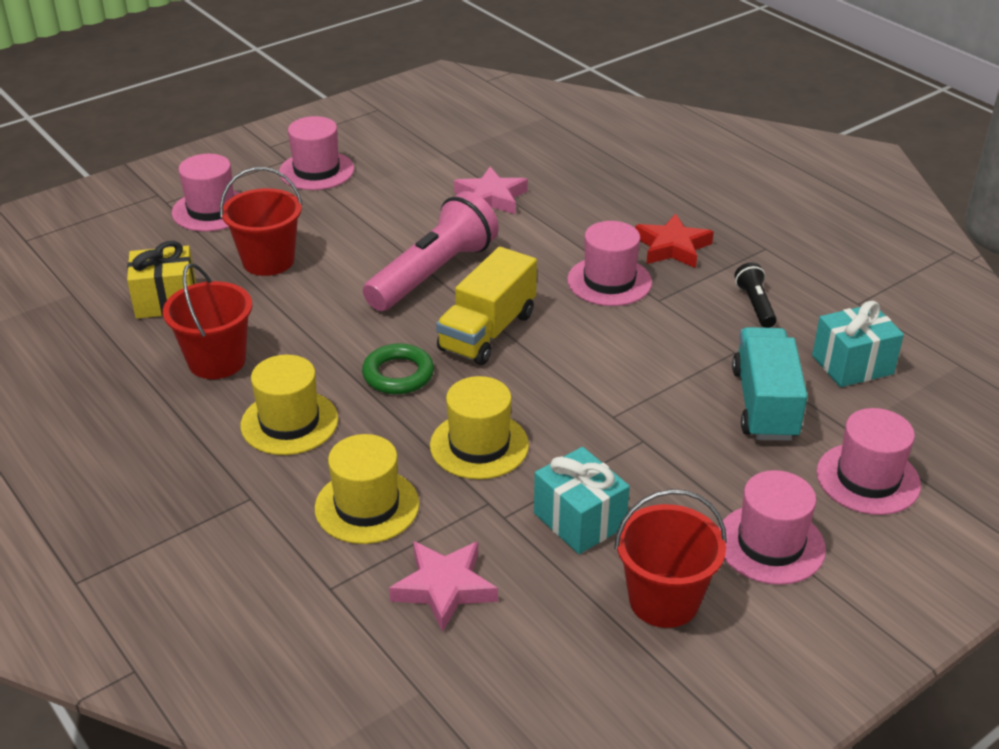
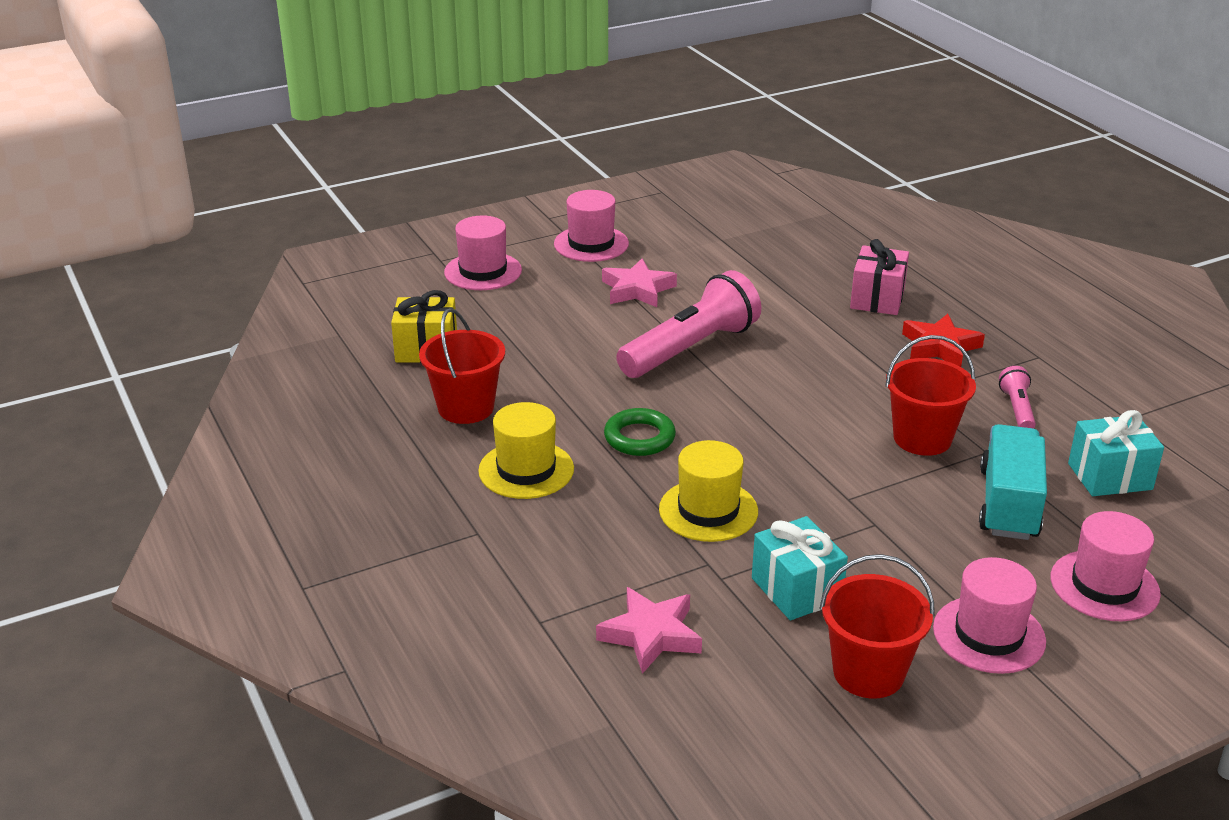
camera: 10 degrees right, 5 degrees down
(268, 261) = (530, 322): red bucket -> red bucket (922, 438)
(367, 506) = (588, 553): yellow hat -> none
(487, 332) = (735, 408): yellow truck -> none
(491, 198) = (761, 284): pink star -> pink star (637, 289)
(605, 203) = (877, 299): none -> pink gift
(609, 281) = (868, 373): pink hat -> none
(755, 305) = (1017, 409): black flashlight -> pink flashlight

